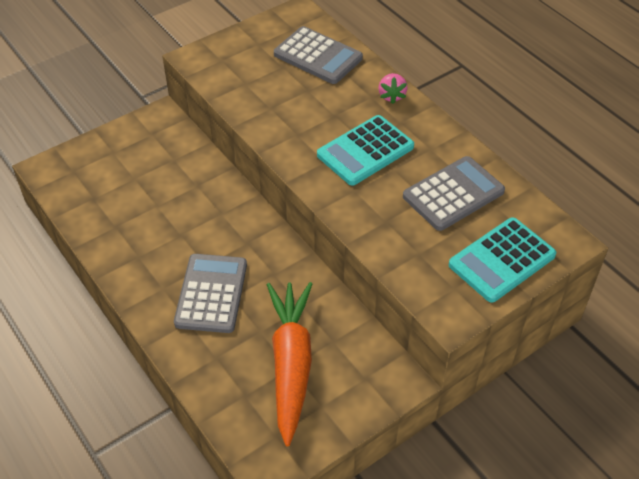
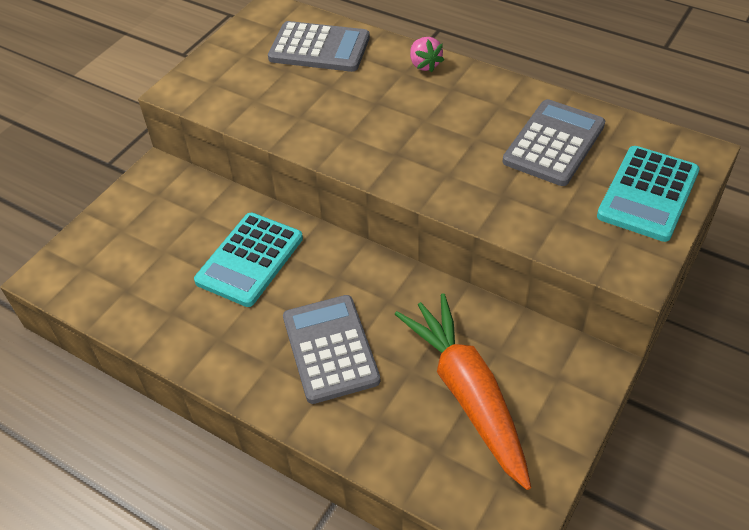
camera: 20 degrees left, 0 degrees up
(365, 151) = (433, 129): turquoise calculator -> turquoise calculator (250, 260)

